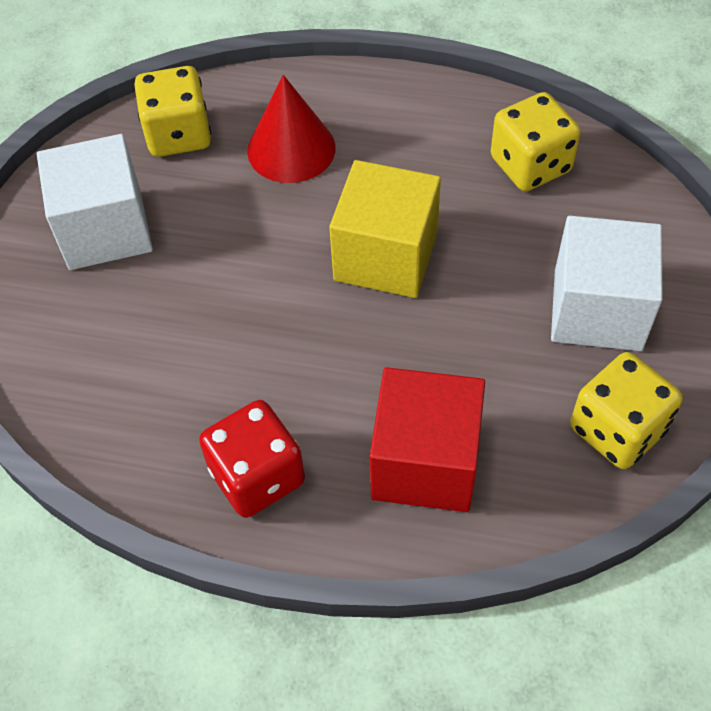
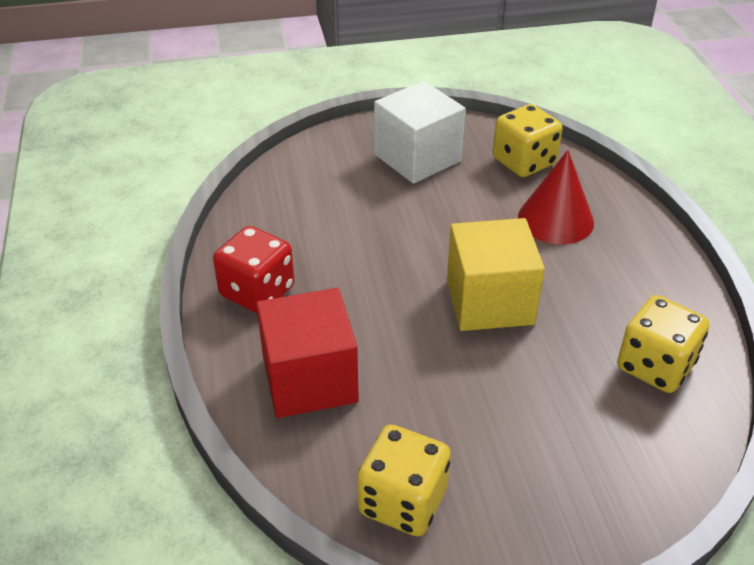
camera: 65 degrees right, 15 degrees down
(597, 310) = (524, 455): white cube -> none

